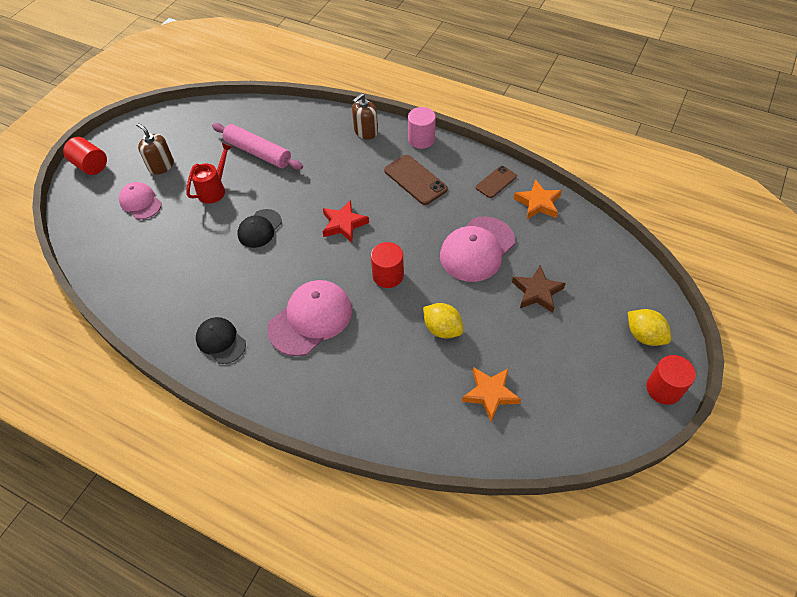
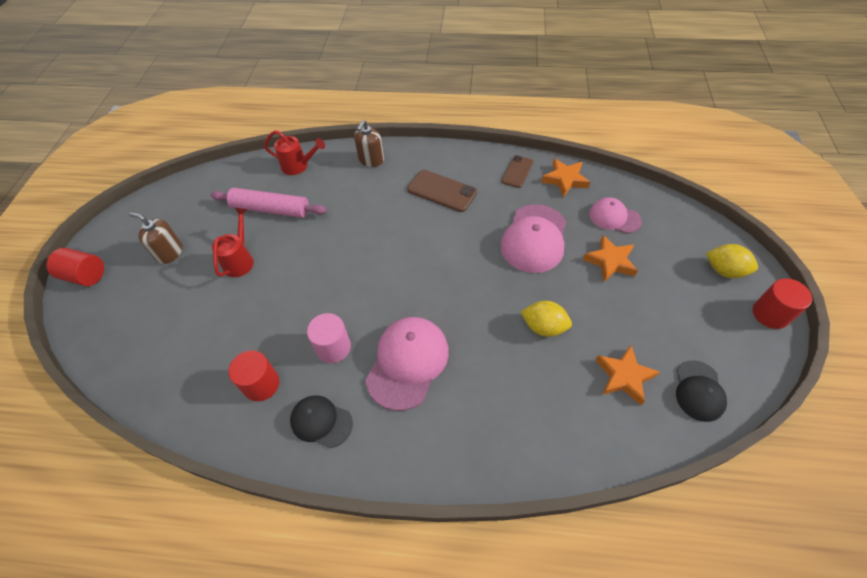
camera: 20 degrees left, 0 degrees up
(140, 202) = (161, 298): pink cap -> pink cap (614, 217)
(259, 228) = (308, 285): black cap -> black cap (699, 391)
(299, 119) = (298, 166): none -> red watering can
(343, 224) = (393, 254): red star -> none
(388, 275) = (463, 291): red cylinder -> red cylinder (261, 384)
(421, 139) = (428, 152): pink cylinder -> pink cylinder (333, 347)
(537, 292) = (610, 261): brown star -> orange star

